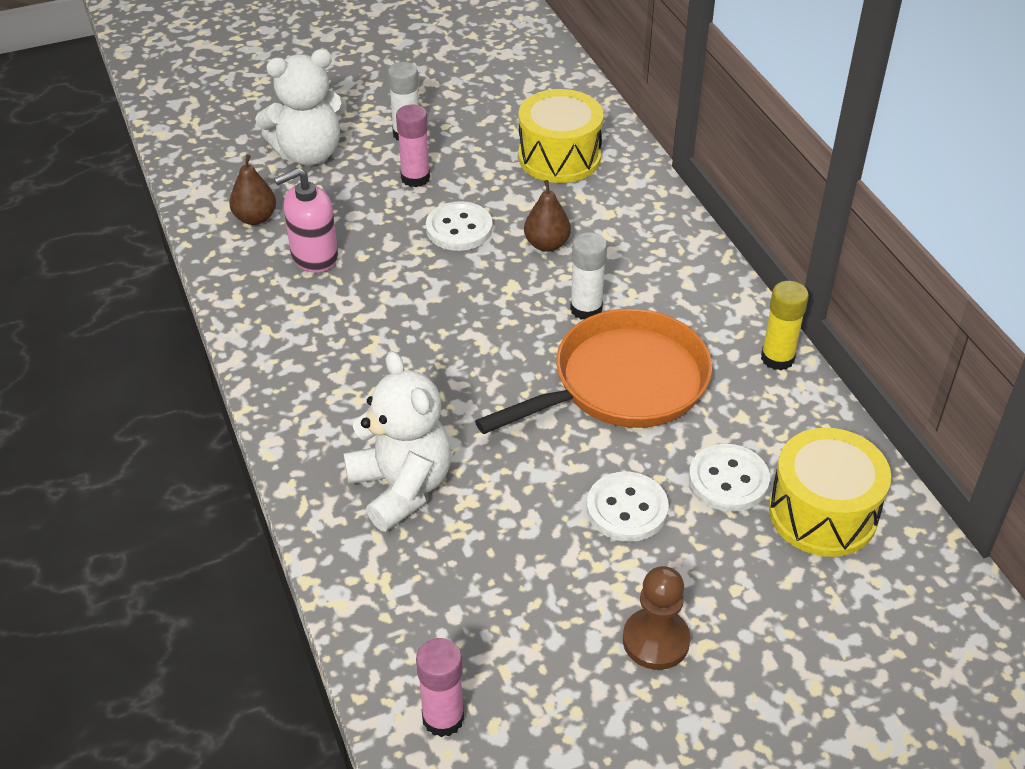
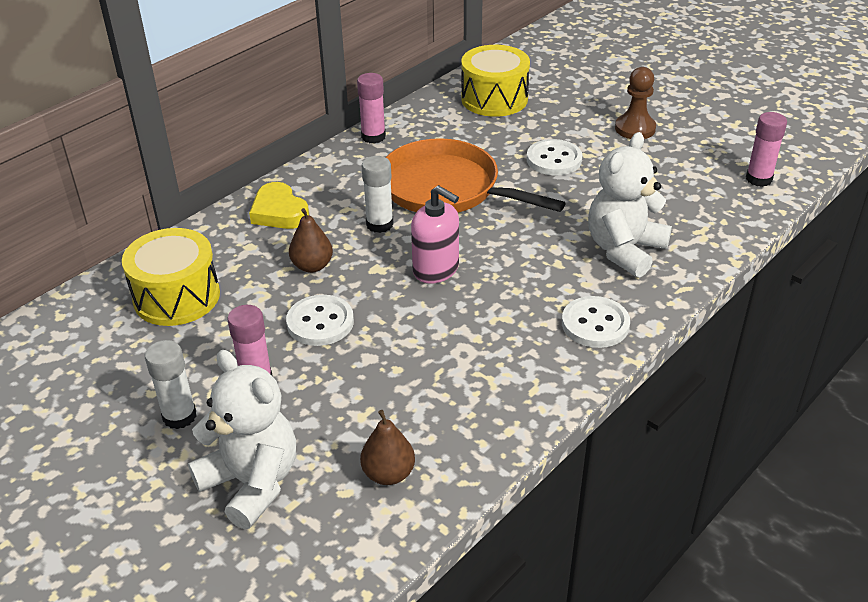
camera: 115 degrees left, 5 degrees down
(314, 256) = (419, 401): pink soap dispenser -> pink soap dispenser (436, 269)
(656, 245) = (279, 212): none -> yellow heart
(728, 480) = (497, 132): white button -> white button (595, 324)
(777, 358) = (373, 137): yellow glue stick -> pink glue stick

